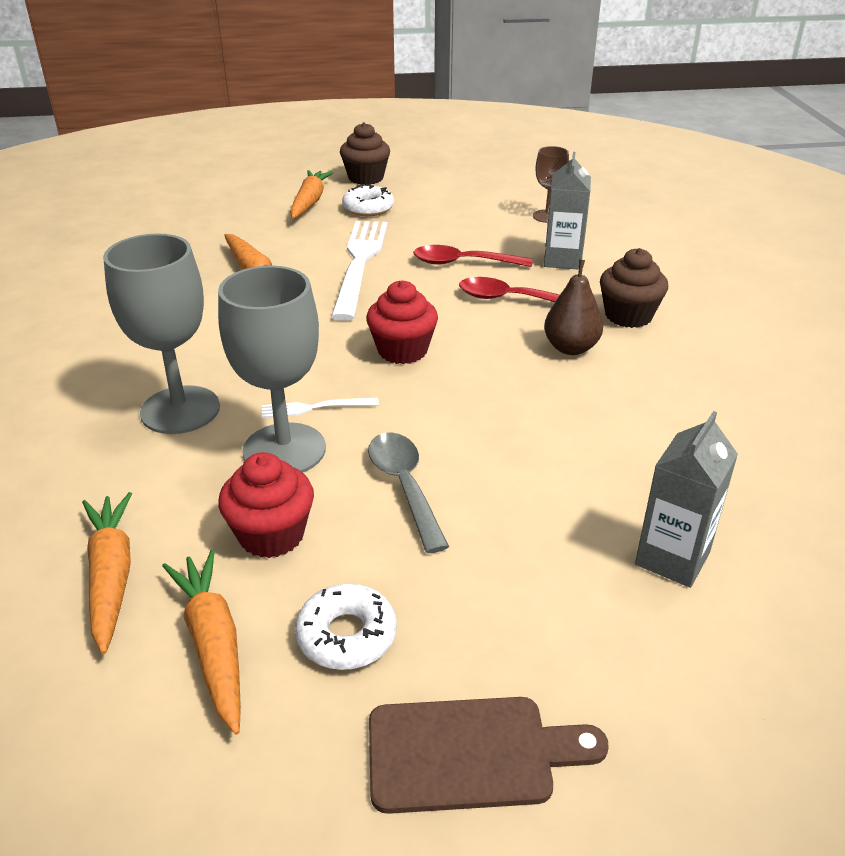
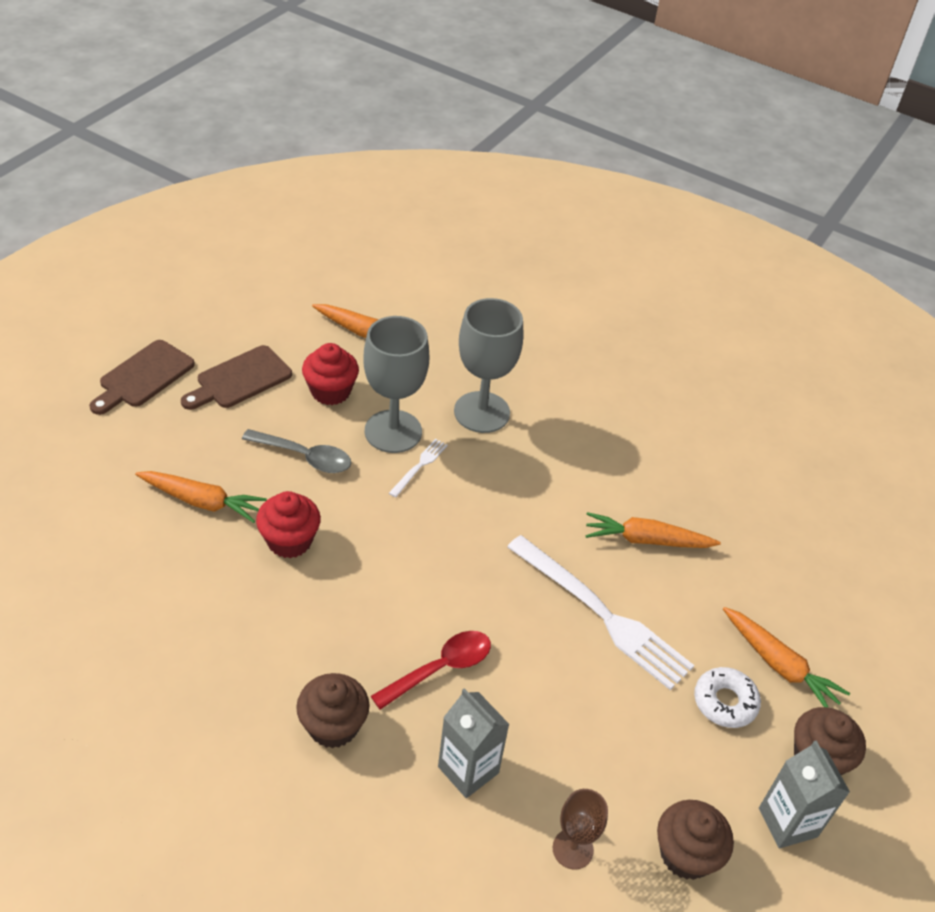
camera: 125 degrees right, 10 degrees up
(213, 645) = (286, 342): orange carrot -> orange carrot (202, 501)
(346, 635) = (240, 379): white donut -> brown cutting board
(402, 351) = (438, 548): red cupcake -> red cupcake (289, 541)
(463, 263) = (536, 687): red spoon -> none
(491, 191) = (686, 854): none -> brown cupcake
(571, 348) = (336, 644): brown pear -> none
(672, 558) = (126, 515): grey carton -> grey carton (787, 822)

